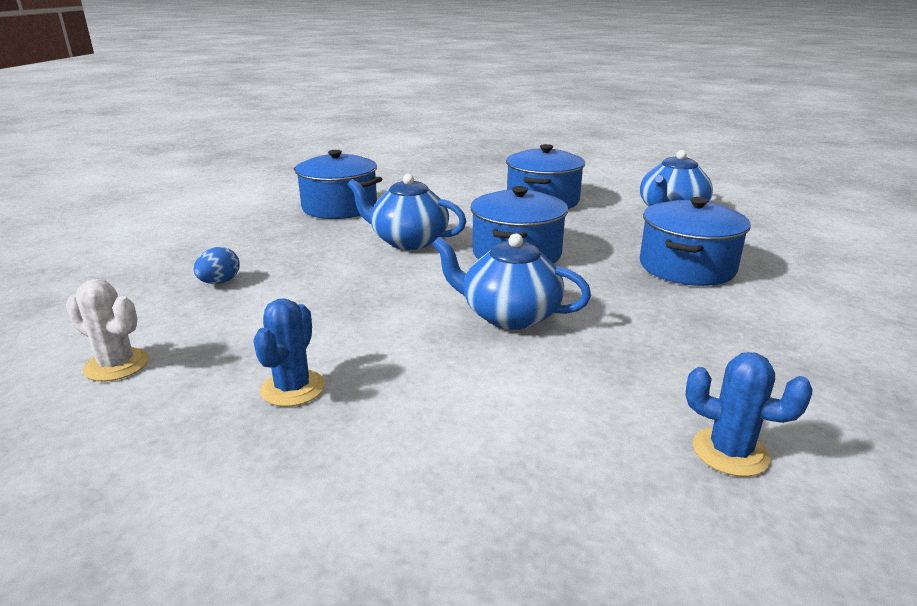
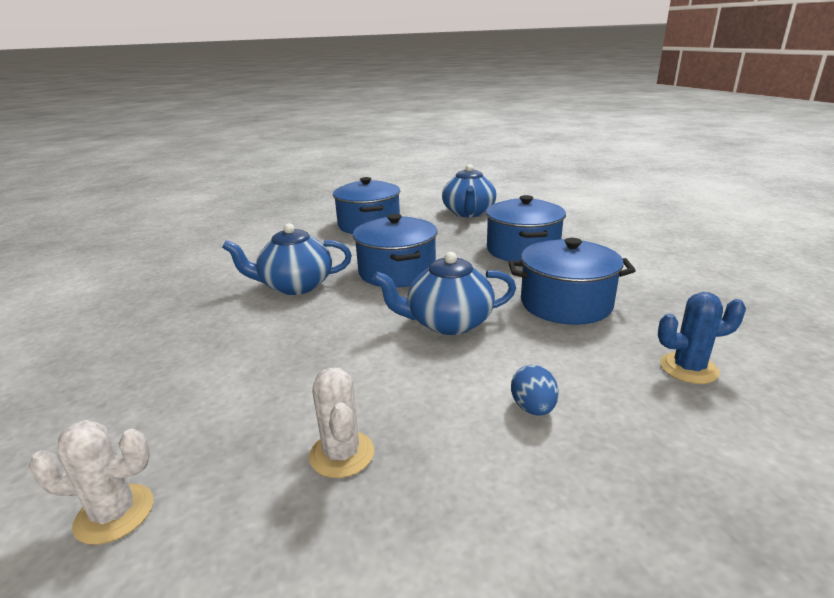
camera: 30 degrees left, 0 degrees up
(220, 282) = (142, 381): blue egg -> blue egg (533, 408)
(293, 388) = (342, 454): blue cactus -> white cactus
(340, 207) = (193, 272): blue pot -> blue pot (566, 303)

